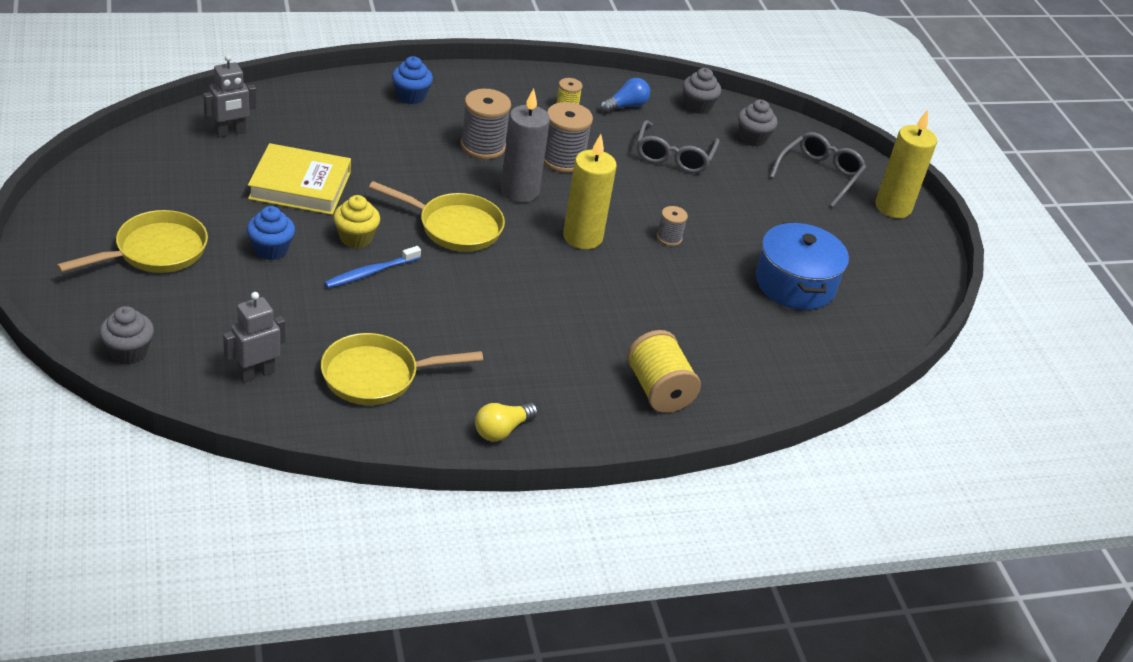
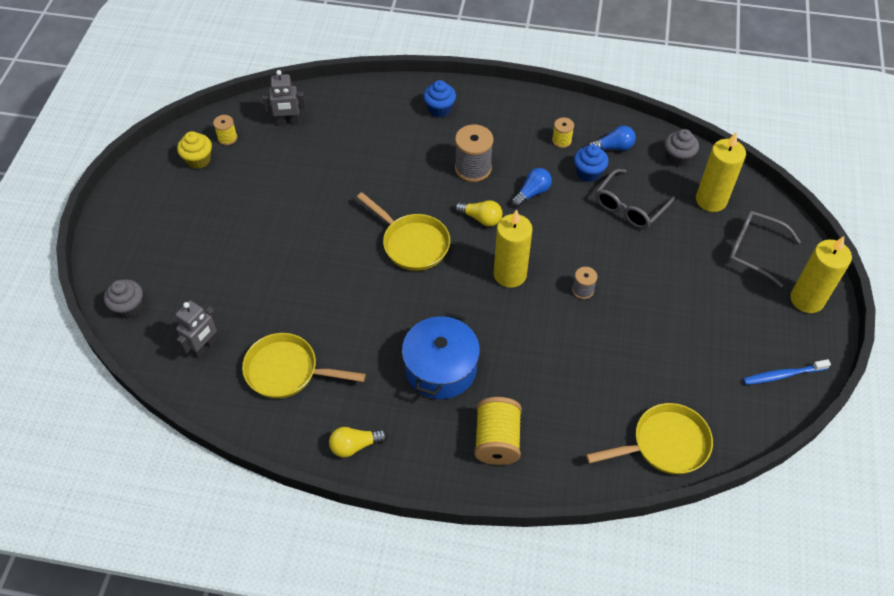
camera: 30 degrees right, 15 degrees up
(155, 251) = (187, 222): yellow pan -> yellow pan (665, 444)
(159, 159) = (227, 138): none -> yellow spool
(256, 373) = (204, 347): grey robot -> grey robot turned 135 degrees clockwise
(271, 249) = (266, 237): blue cupcake -> blue cupcake (588, 173)
(300, 185) = (315, 181): yellow book -> none
(356, 238) = (333, 238): yellow cupcake -> yellow cupcake (198, 160)
(371, 272) = (328, 273): blue toothbrush -> blue toothbrush (783, 375)
(519, 191) = (481, 218): grey candle -> yellow light bulb
(563, 159) = (532, 193): grey spool -> blue light bulb
(752, 138) = (711, 200): grey cupcake -> yellow candle
(795, 284) = (670, 362): blue pot -> blue pot (441, 368)
(819, 175) = (754, 251): grey glasses -> grey glasses turned 120 degrees counterclockwise

